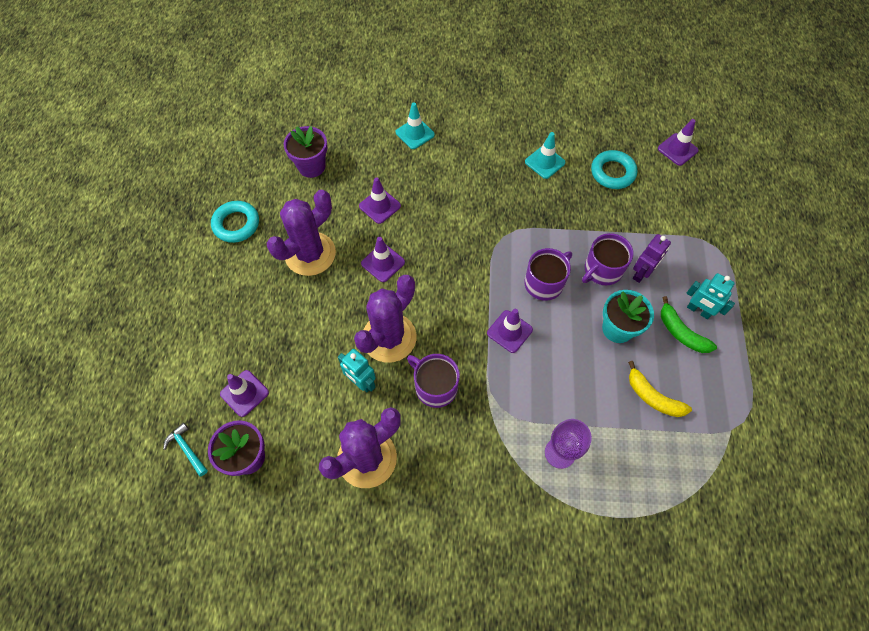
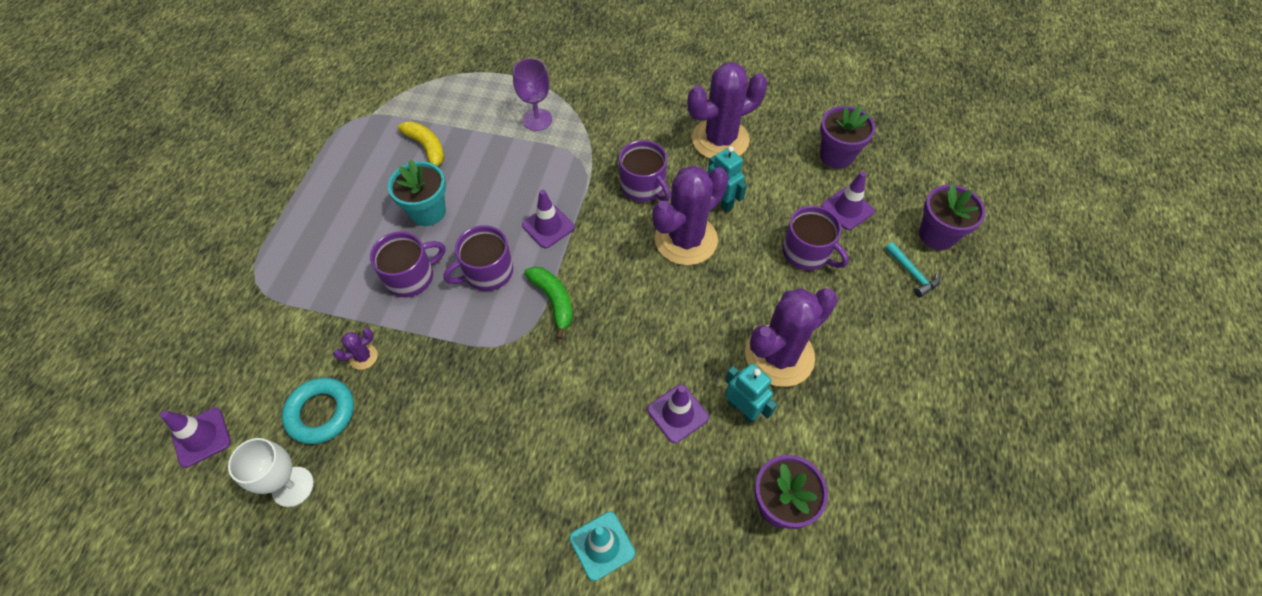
camera: 170 degrees left, 5 degrees down
(167, 378) = (937, 235): none -> purple flower pot
(187, 449) = (899, 170): turquoise hammer -> turquoise hammer (912, 273)
(236, 224) = (888, 418): turquoise ring -> none
(284, 342) = (807, 252): none -> purple mug
(383, 263) = (683, 328): purple traffic cone -> none
(545, 162) = (412, 449): turquoise traffic cone -> none
(605, 134) = (293, 486): none -> white goblet
(605, 209) = (363, 357): none -> purple cactus
(641, 273) = (366, 265): purple robot -> none
(681, 332) = (362, 198): green banana -> green banana (553, 301)
(698, 310) = (328, 216): turquoise robot -> turquoise robot (743, 409)

